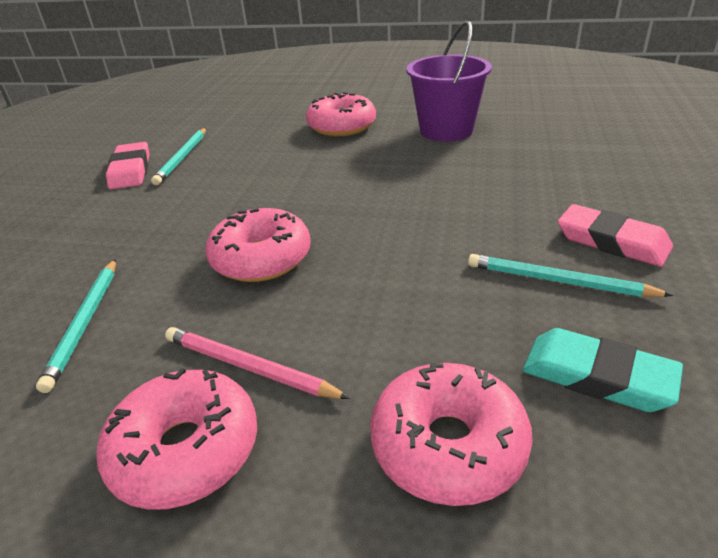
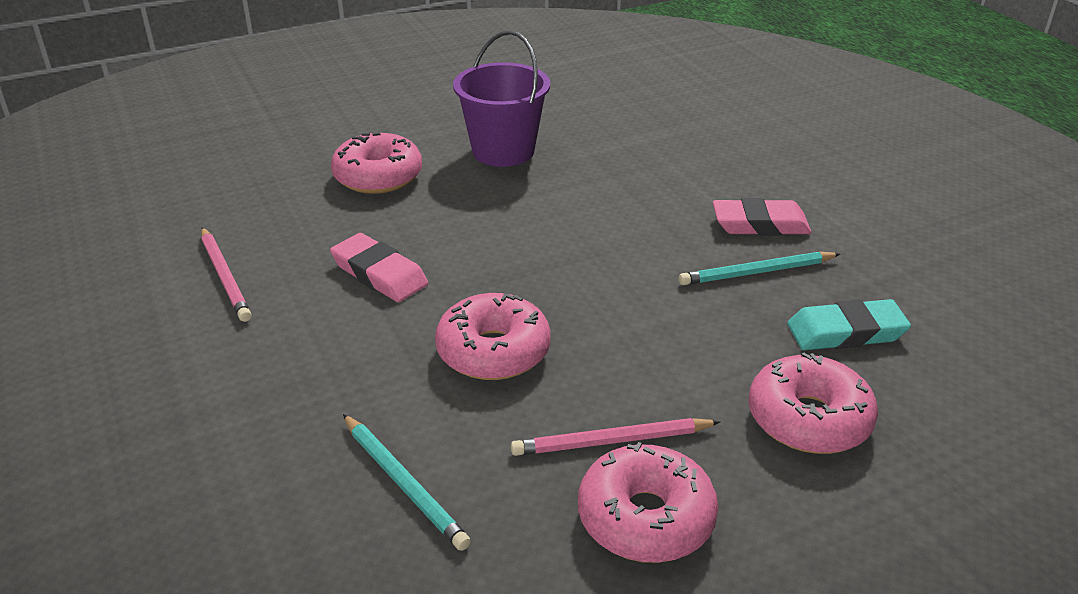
camera: 40 degrees left, 0 degrees up
(130, 170) = (175, 316): pink eraser -> pink eraser (379, 274)
(183, 158) = (225, 276): turquoise pencil -> pink pencil

